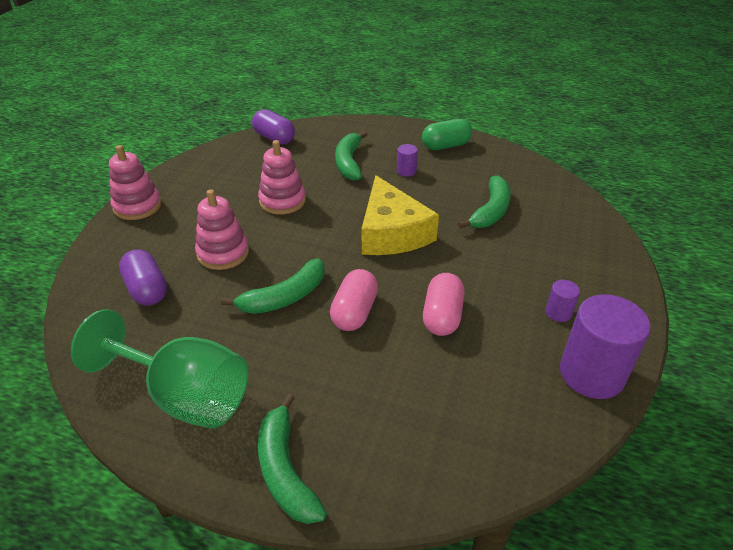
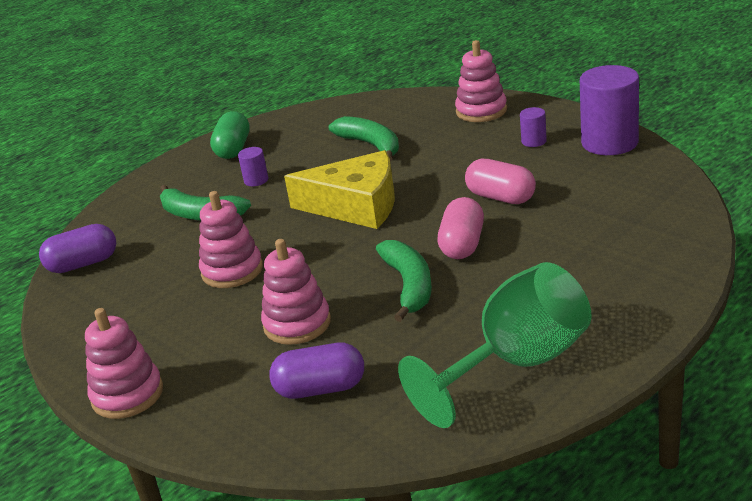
camera: 60 degrees left, 10 degrees down
(285, 470) = (640, 307): green banana -> none
(354, 312) = (462, 244): pink capsule -> pink capsule turned 60 degrees clockwise
(594, 260) = (481, 111): none -> pink stacking toy

